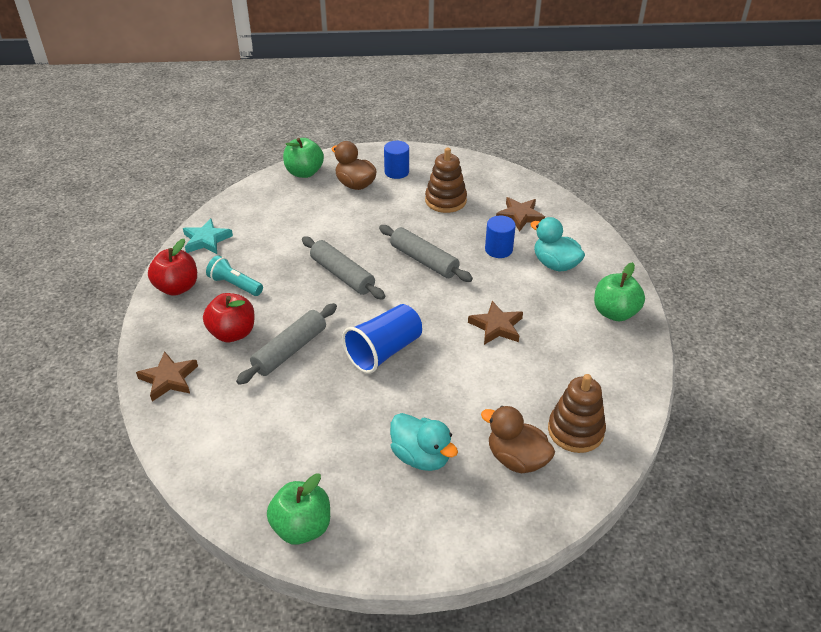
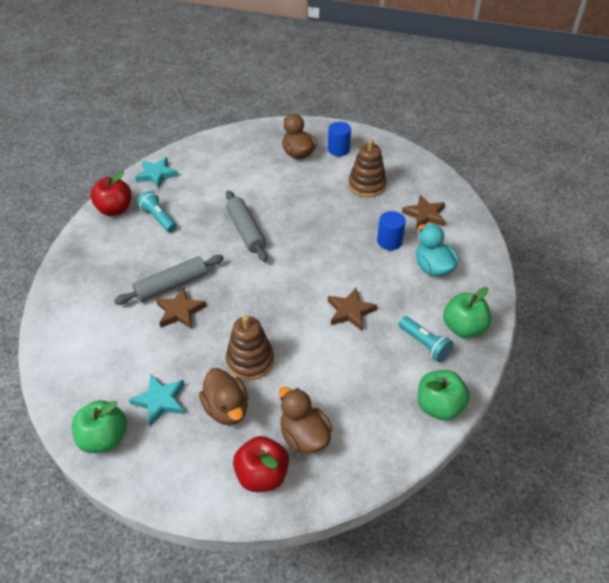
camera: 20 degrees right, 5 degrees up
(169, 379) = (71, 284): brown star -> brown star (180, 311)
(232, 333) = (136, 259): red apple -> red apple (262, 475)
(304, 172) = (262, 133): green apple -> green apple (439, 406)
(344, 470) = (160, 401): none -> turquoise star
(384, 351) = (245, 307): blue cup -> none
(421, 456) = (226, 409): turquoise duck -> brown duck
(424, 260) = (320, 235): grey rolling pin -> none
(575, 431) = (369, 427): brown stacking toy -> brown stacking toy (250, 361)
(586, 338) = (424, 344): none -> turquoise flashlight

